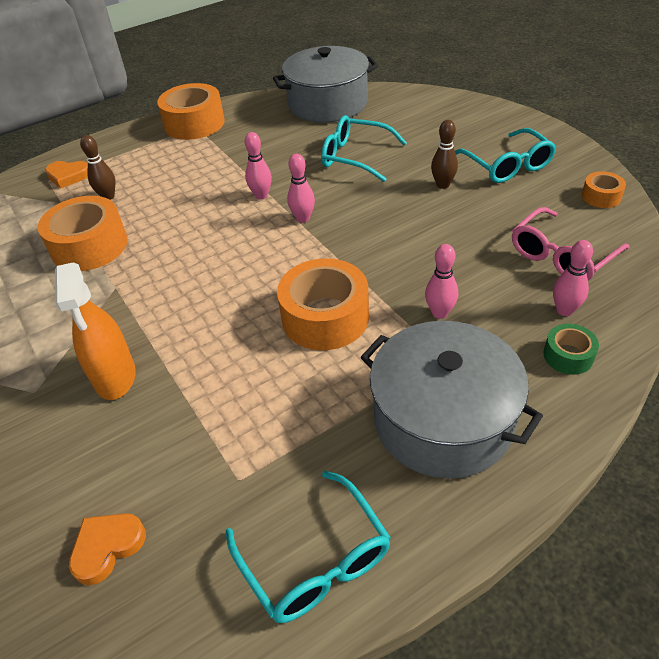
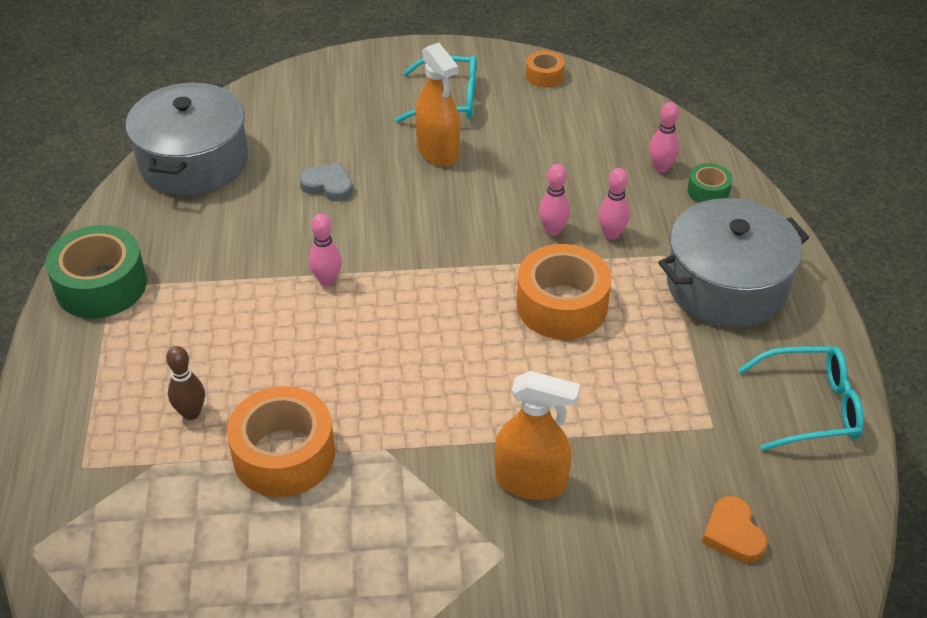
camera: 65 degrees left, 0 degrees up
(68, 176) = (95, 443): orange heart -> none
(194, 123) = (101, 285): orange tape -> green tape
(303, 218) = (400, 264): pink bowling pin -> pink bowling pin (553, 230)
(355, 157) = (328, 185): turquoise glasses -> grey heart
(443, 185) = (438, 151): brown bowling pin -> orange spray bottle
(561, 255) = (598, 136): pink glasses -> none

